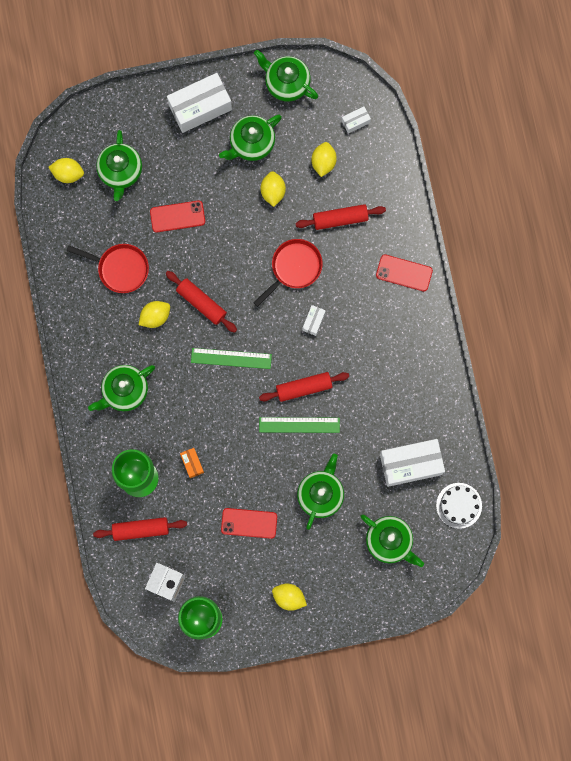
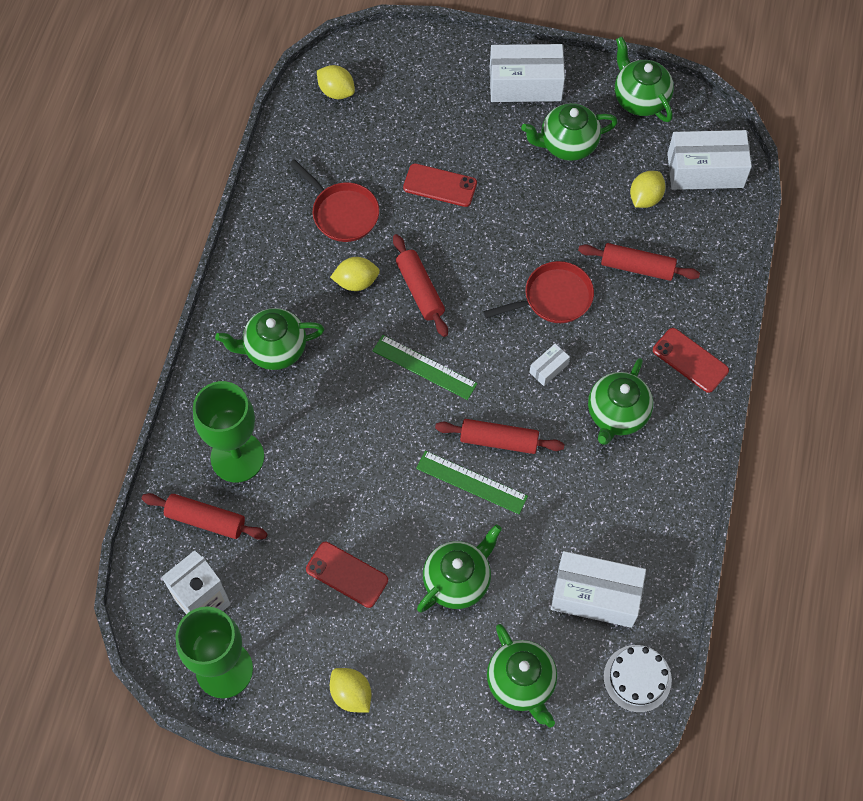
camera: 25 degrees right, 15 degrees down
(120, 172) = (398, 114): green teapot -> green teapot (616, 415)
(192, 463) = (312, 469): orange box -> none
(273, 192) = (568, 205): yellow lemon -> none
(355, 121) = (705, 170): white box -> white box, size x2.22

